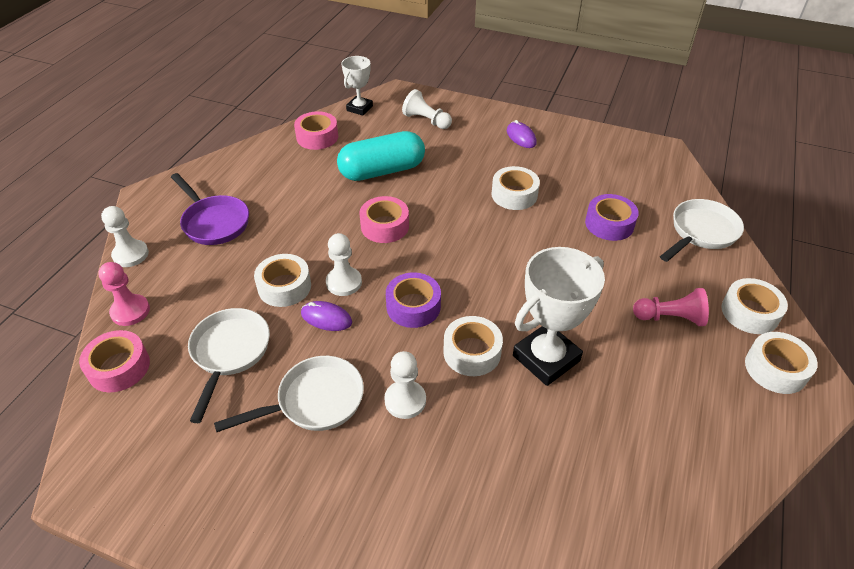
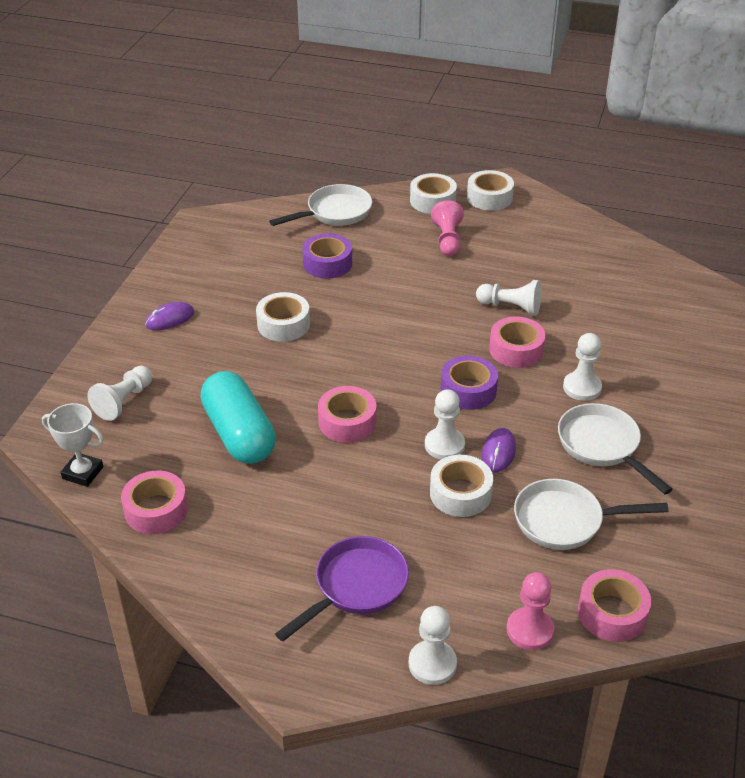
camera: 95 degrees left, 5 degrees down
(472, 352) = (516, 350): white tape -> pink tape
(546, 358) = (511, 307): white trophy -> white pawn
(701, 232) = (334, 213): white pan -> white pan turned 105 degrees clockwise

